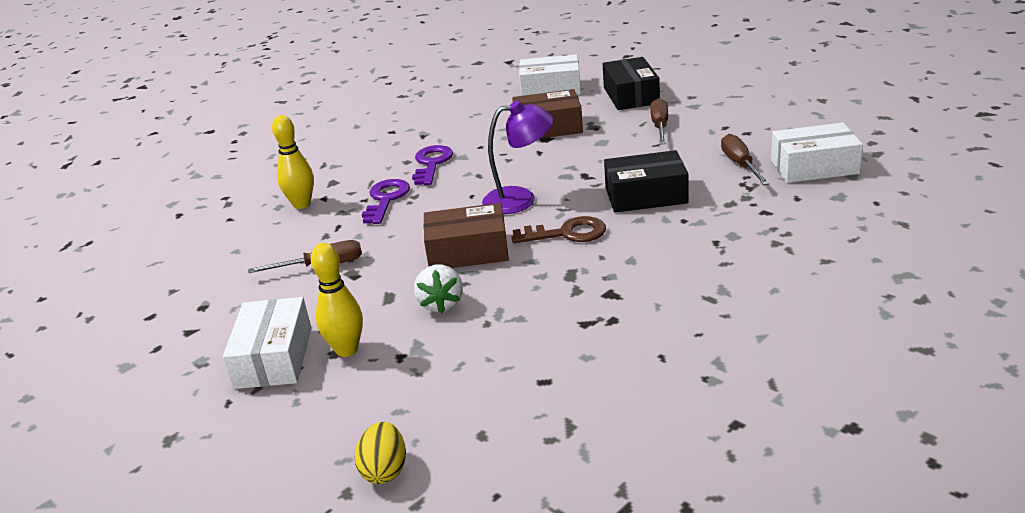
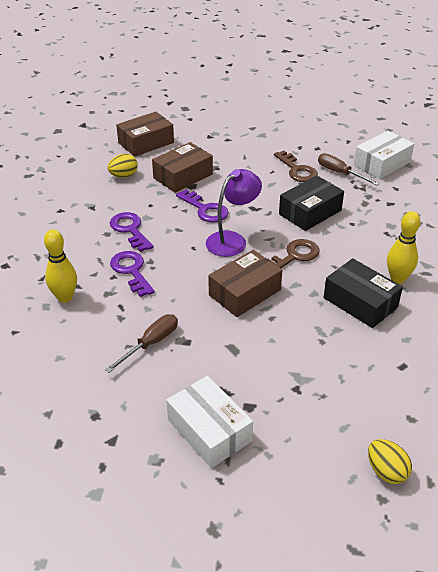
camera: 40 degrees left, 10 degrees up
(347, 350) = (254, 400): yellow bowling pin -> yellow bowling pin (397, 279)
(441, 304) = (276, 339): white strawberry -> none
(488, 114) = (123, 175): none -> yellow egg
(530, 164) = (205, 209): none -> purple key
(550, 89) = (146, 142): white box -> brown box
(631, 95) = (211, 136): black box -> black box (360, 302)
(660, 126) = (259, 156): brown screwdriver -> none
(688, 150) = (297, 170): none -> brown key

